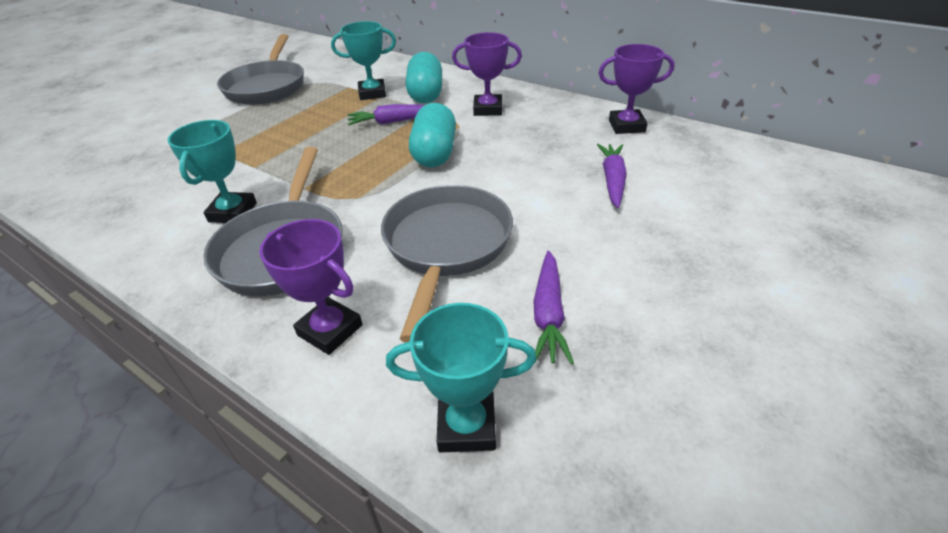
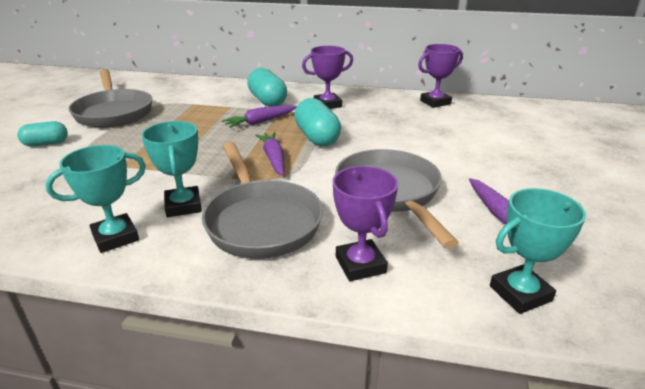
camera: 25 degrees left, 10 degrees down
(183, 115) = (46, 144): none -> turquoise capsule
(330, 330) = (360, 265): purple trophy -> purple trophy turned 60 degrees clockwise
(372, 93) = (221, 105): turquoise trophy -> turquoise trophy (115, 237)
(612, 180) = (459, 134): purple carrot -> purple carrot (273, 159)

